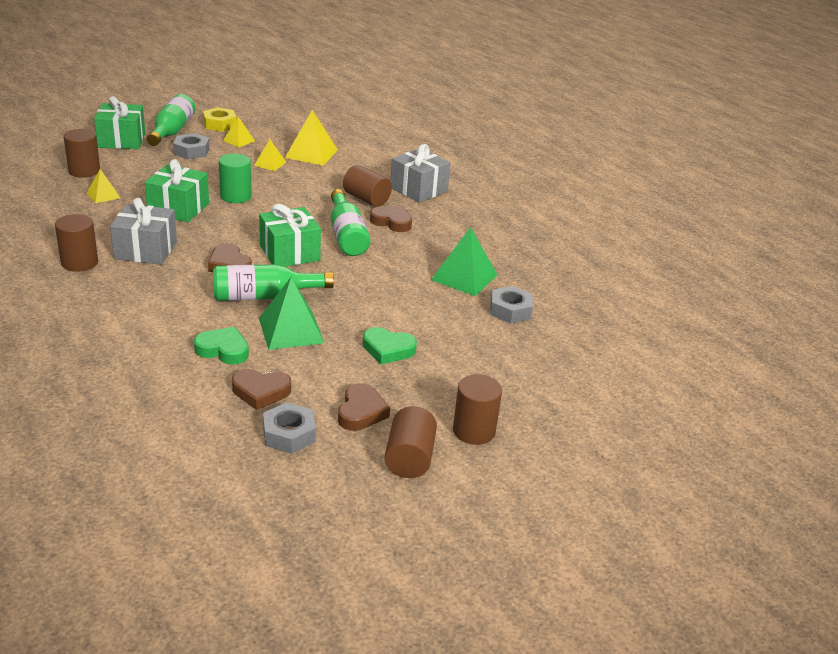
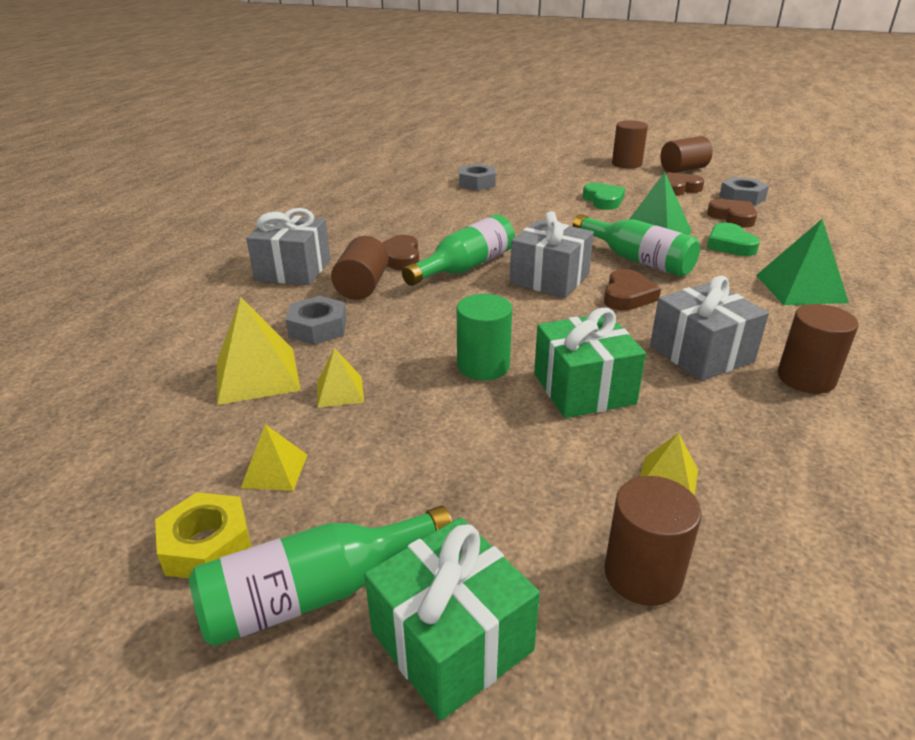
camera: 120 degrees left, 0 degrees up
(191, 151) = (388, 496): grey nut -> grey nut (318, 328)
(289, 253) = (549, 278): green gift -> grey gift
(464, 277) = (455, 206): green pyramid -> green pyramid (800, 288)

